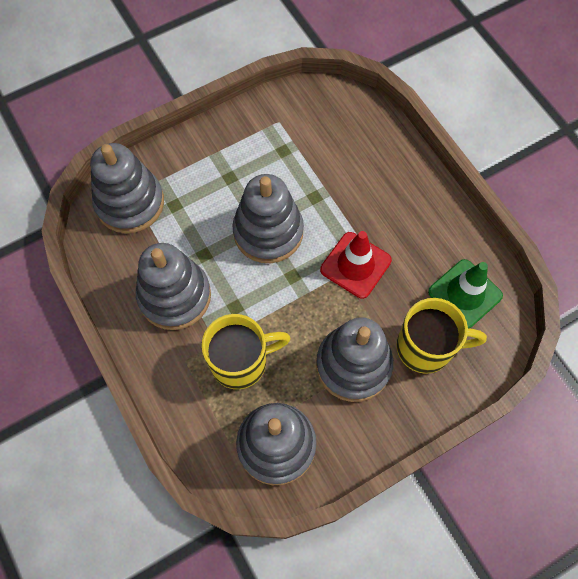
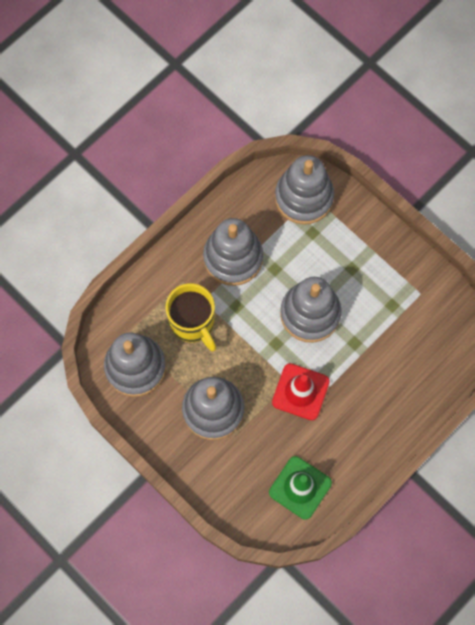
camera: 75 degrees right, 5 degrees up
(426, 347) = (243, 464): yellow mug -> none

